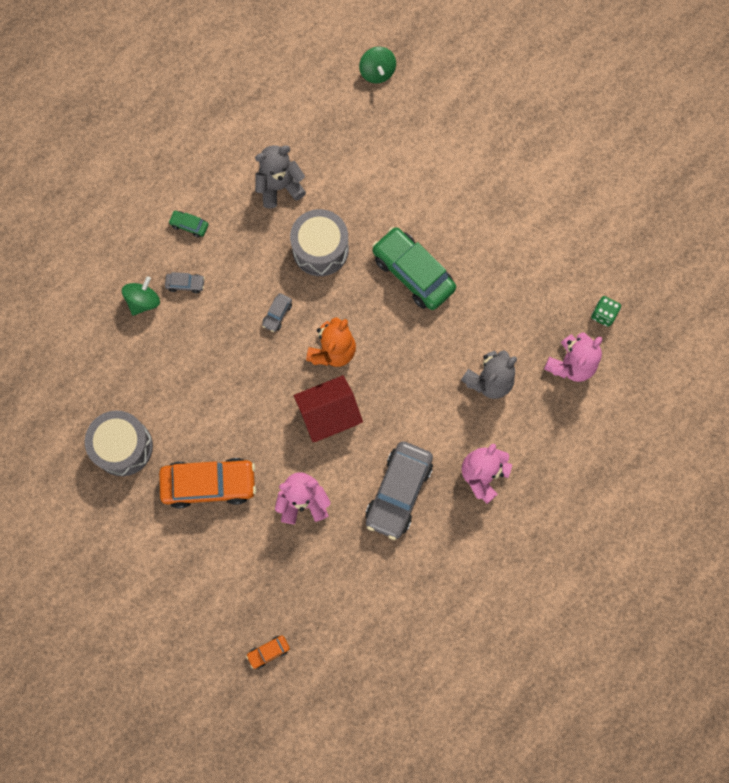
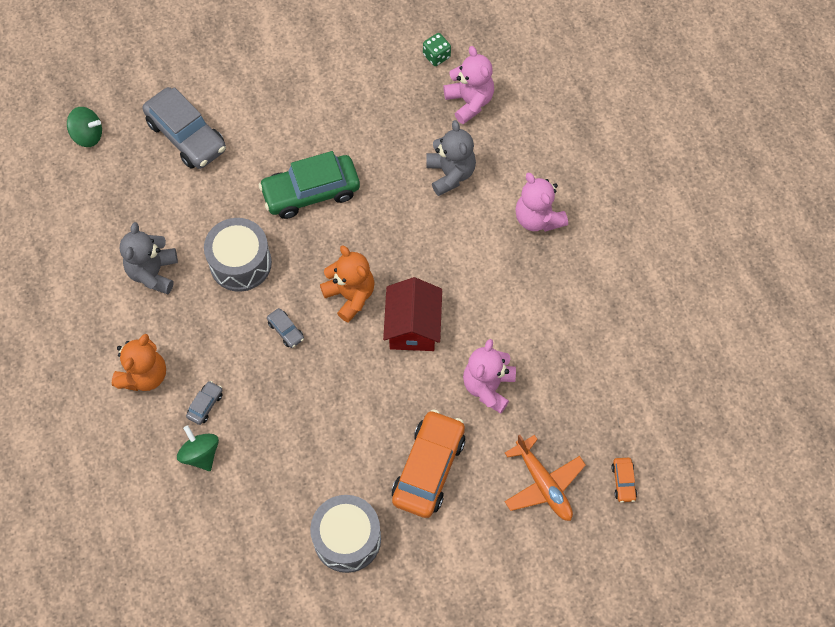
camera: 65 degrees left, 10 degrees down
(189, 225) = (144, 375): green car -> orange teddy bear
(236, 585) = (543, 484): none -> orange plane
(399, 492) = (520, 297): grey car -> grey car (186, 136)

